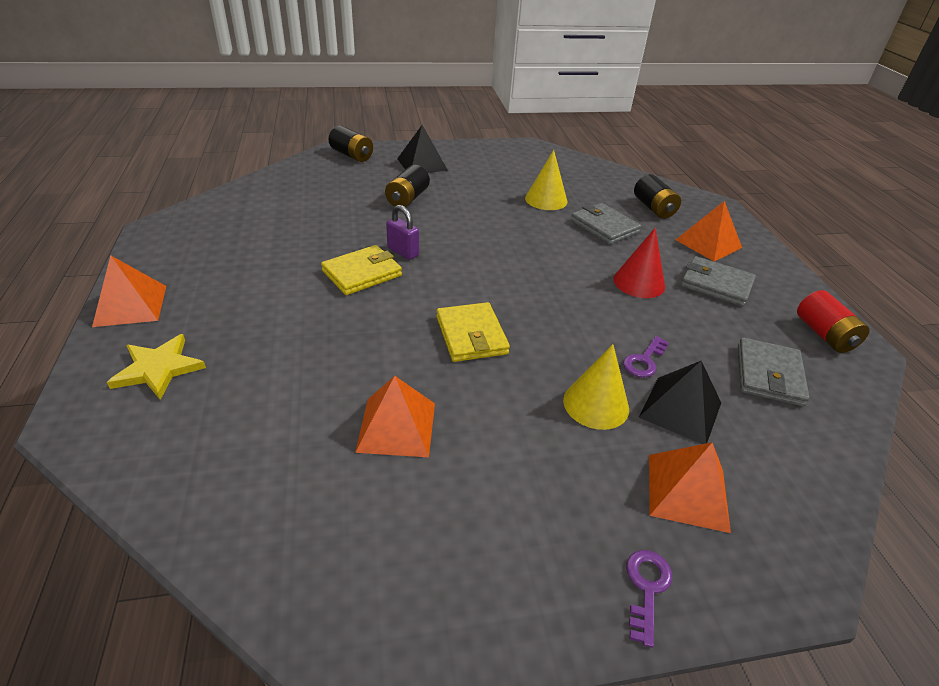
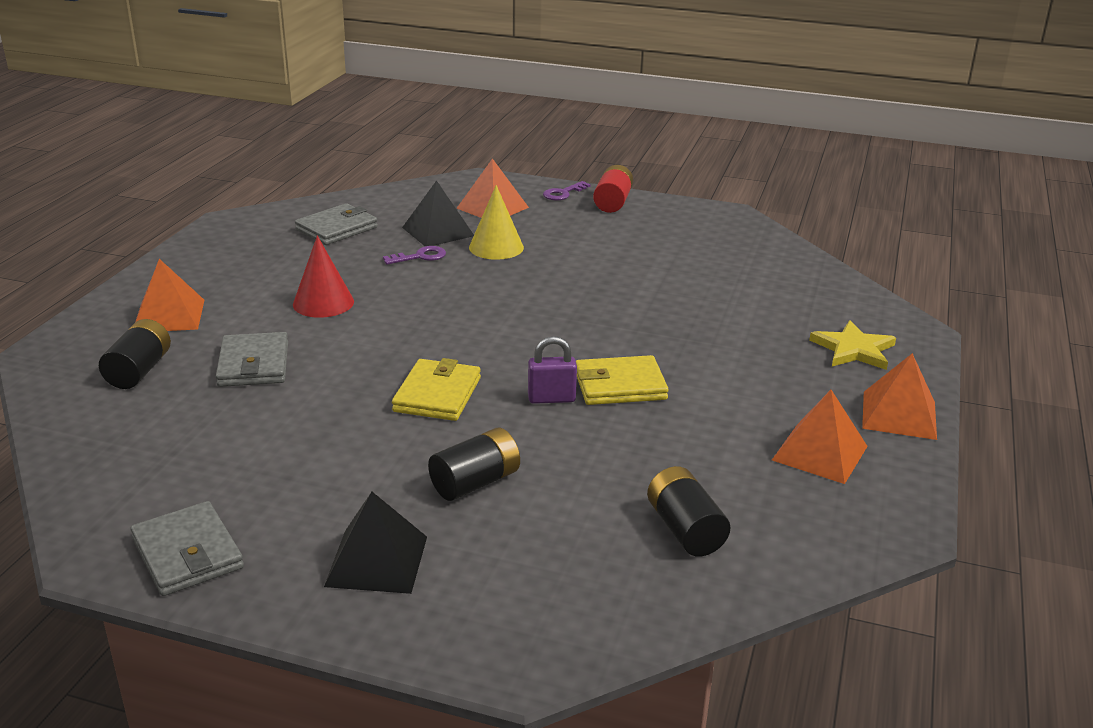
camera: 150 degrees left, 10 degrees down
(352, 155) = (497, 632): black battery -> black battery (685, 530)
(397, 427) = (658, 271): orange pyramid -> orange pyramid (819, 453)
(403, 252) = (551, 398): purple padlock -> purple padlock turned 75 degrees counterclockwise
(471, 335) = (549, 305): yellow wallet -> yellow wallet (437, 395)
(546, 199) = (265, 424): yellow cone -> none
(716, 284) = (249, 282): grey wallet -> grey wallet (187, 553)
(824, 335) = (237, 234): red battery -> red battery (612, 202)

